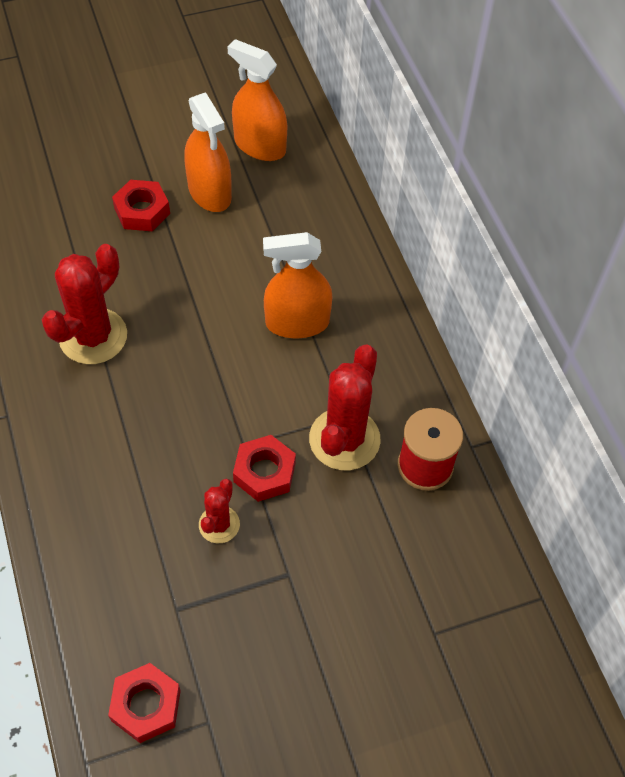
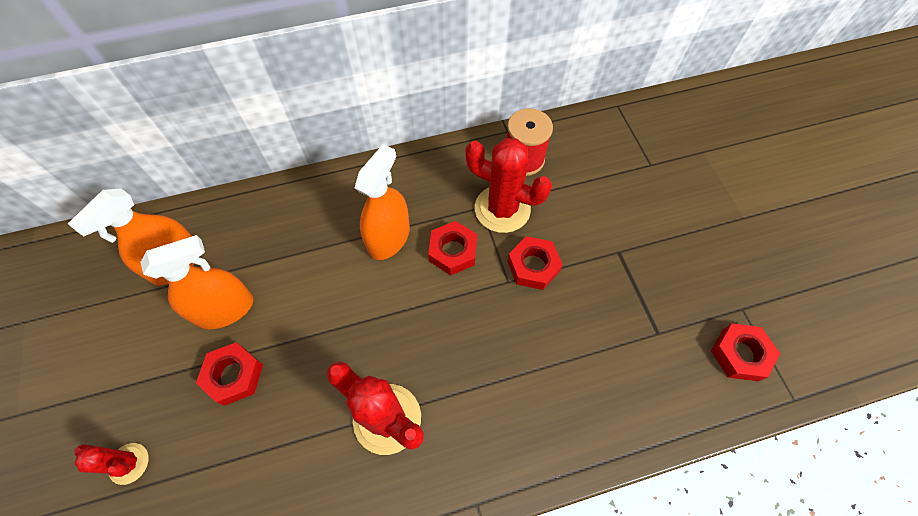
camera: 85 degrees left, 5 degrees up
(219, 524) = (582, 301): red cactus -> red cactus (129, 463)
(282, 387) = (453, 251): none -> red nut
(297, 323) = (389, 238): orange spray bottle -> orange spray bottle turned 150 degrees counterclockwise

